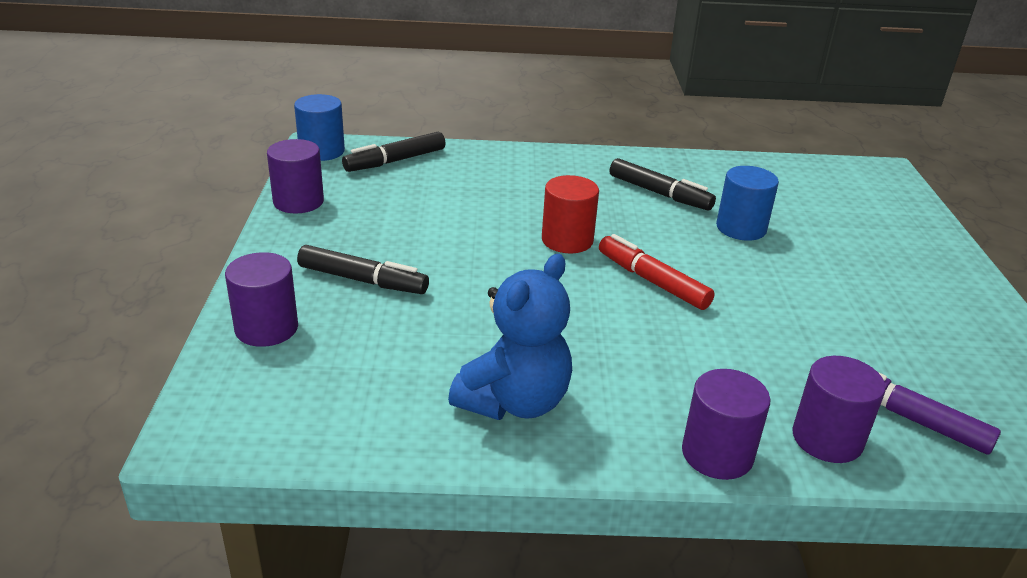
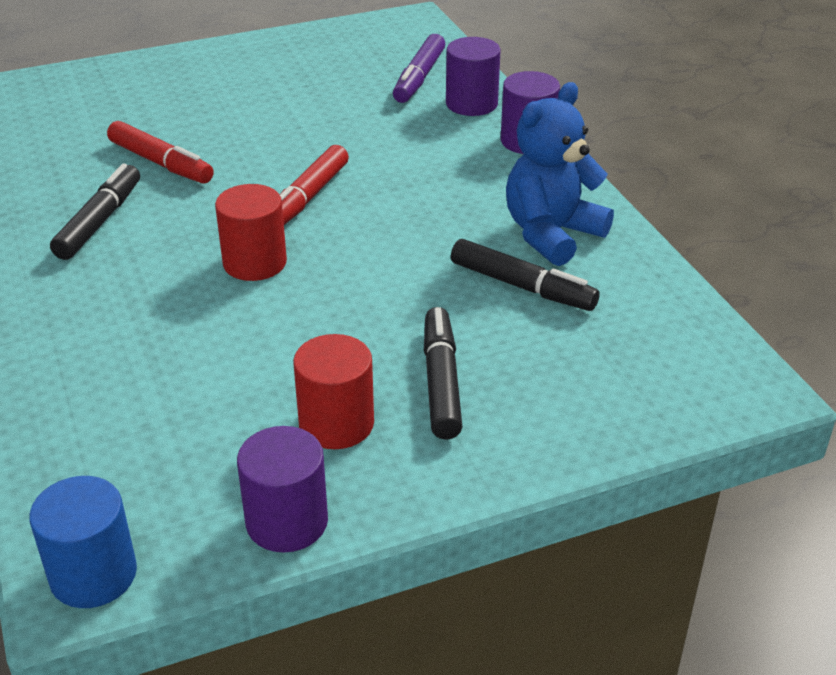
camera: 110 degrees left, 5 degrees up
(266, 328) = (581, 416): purple cylinder -> none
(361, 233) = (336, 424): none -> red cylinder
(395, 161) = (97, 471): black marker -> black marker (522, 286)
(514, 402) = (551, 234): blue teddy bear -> blue teddy bear turned 60 degrees counterclockwise
(741, 228) = (161, 163): blue cylinder -> red marker

